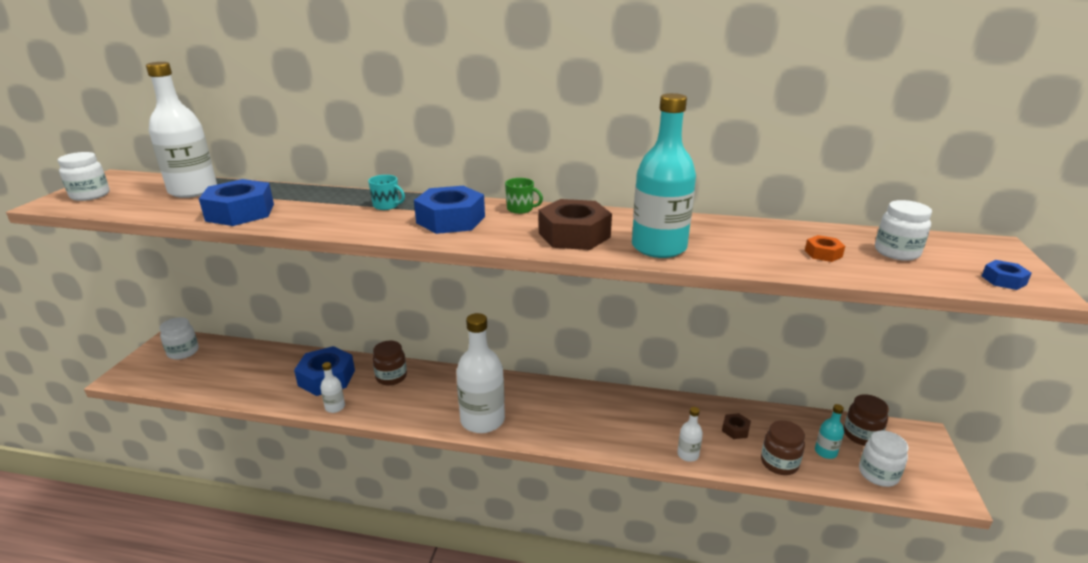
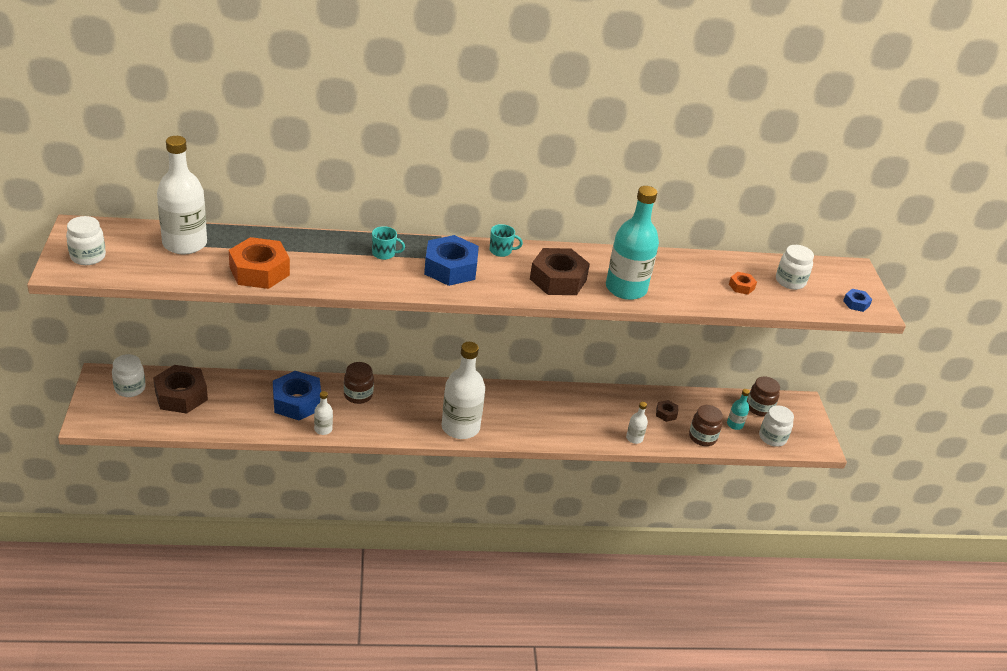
camera: 20 degrees left, 10 degrees up
(223, 362) = (181, 395): none -> brown nut
(240, 212) = (259, 271): blue nut -> orange nut
(520, 209) = (501, 251): green mug -> turquoise mug

